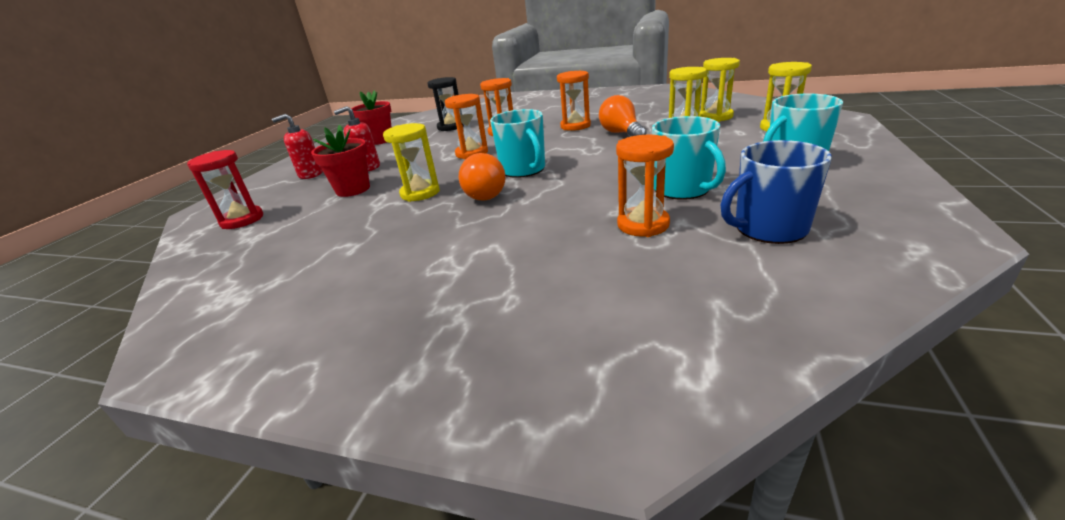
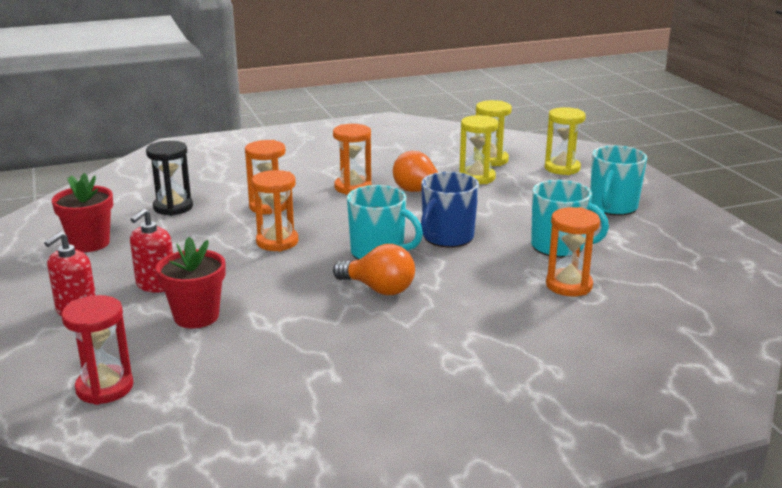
camera: 40 degrees left, 5 degrees down
(420, 193) = (300, 302): yellow hourglass -> none
(769, 228) = (656, 268): blue mug -> blue mug (447, 237)

